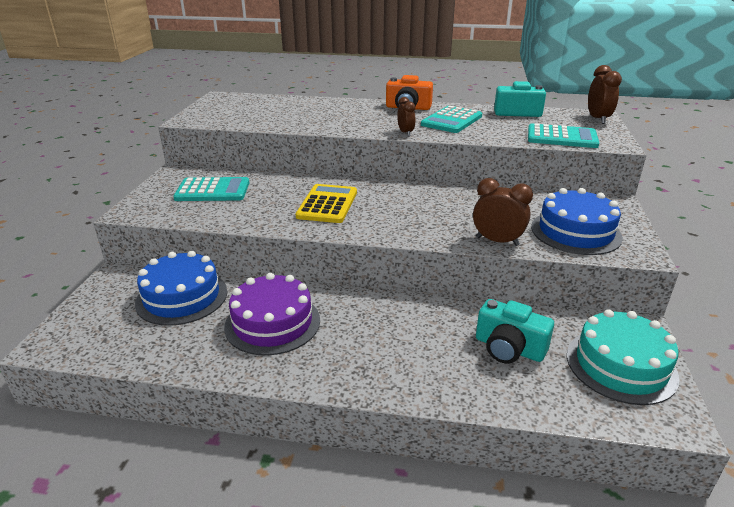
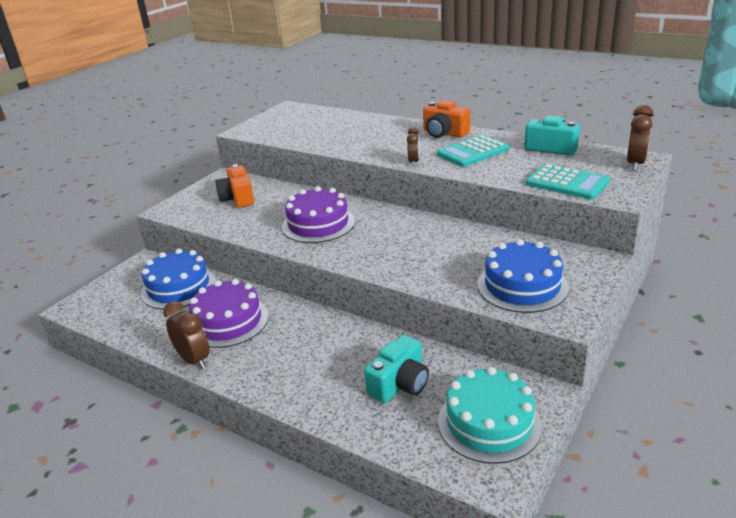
camera: 25 degrees right, 0 degrees up
(213, 190) = (238, 198): turquoise calculator -> orange camera
(327, 204) = (318, 224): yellow calculator -> purple cake
(497, 241) = (436, 282): brown clock -> brown clock (194, 360)
(509, 348) = (399, 384): turquoise camera -> turquoise camera turned 105 degrees counterclockwise

